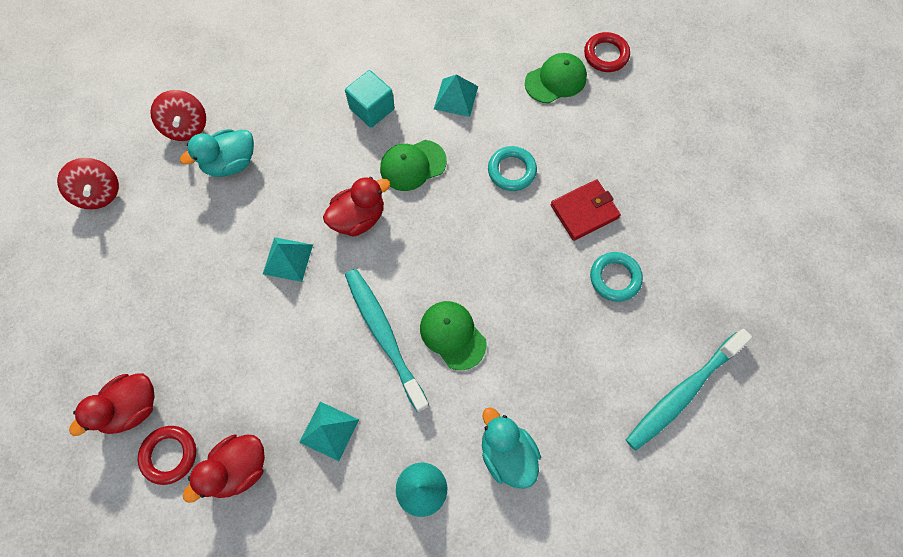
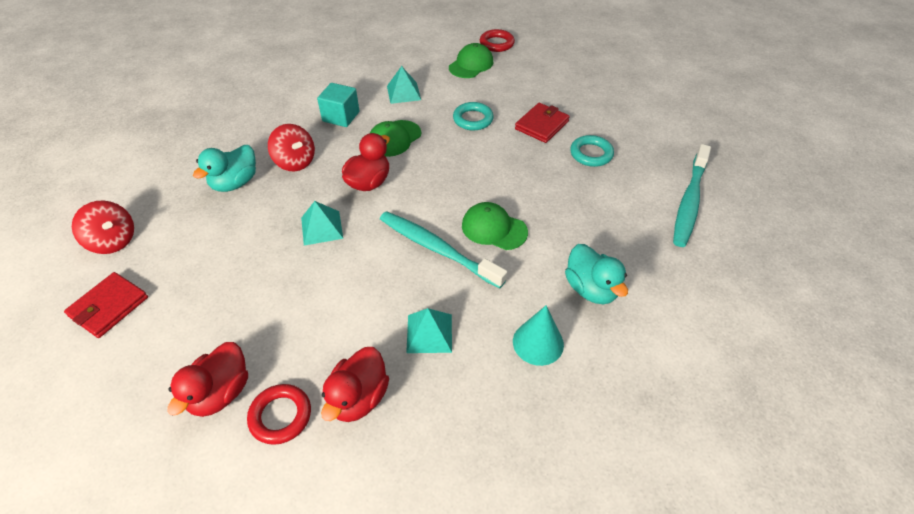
camera: 25 degrees left, 20 degrees down
(73, 271) = (109, 307): none -> red wallet
(186, 127) = (181, 172): red spinning top -> red spinning top (295, 162)
(507, 453) = (591, 289): turquoise duck -> turquoise duck turned 150 degrees counterclockwise

